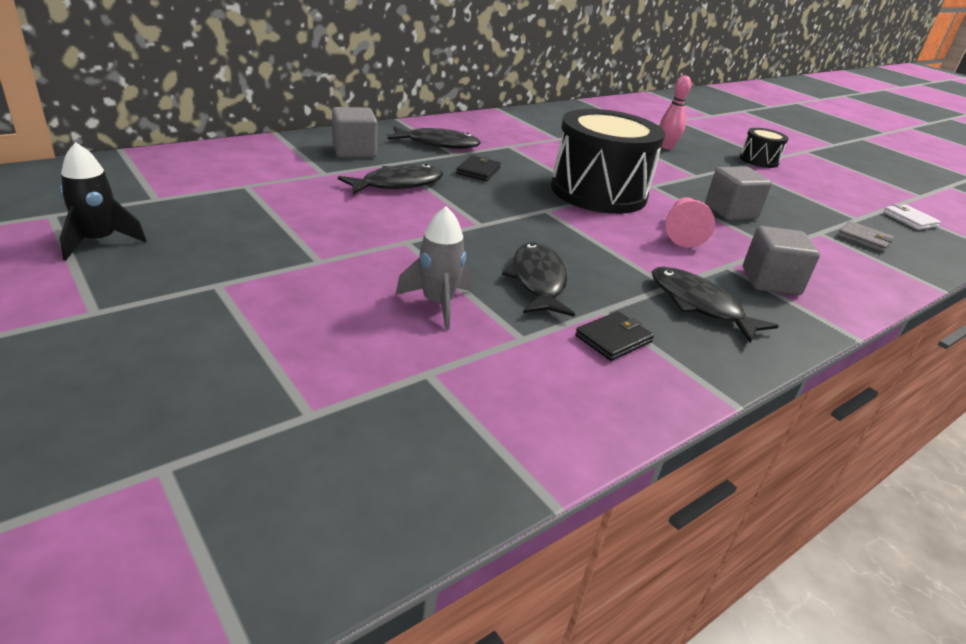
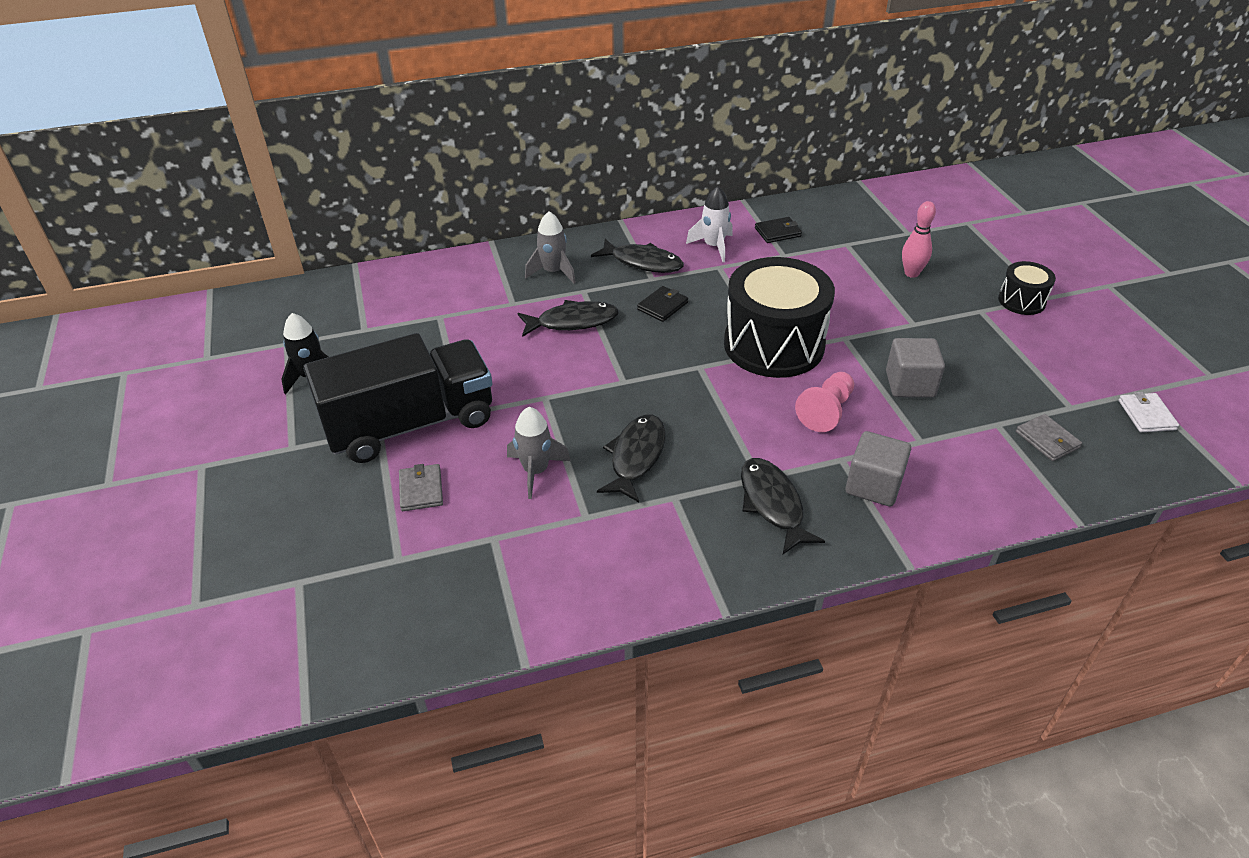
camera: 25 degrees right, 10 degrees up
(257, 275) = (410, 424): none -> black truck
(304, 336) = (421, 489): none -> grey wallet
(354, 151) = (553, 272): grey cube -> grey rocket
(494, 134) = (713, 246): none -> white rocket
(613, 339) = (663, 529): black wallet -> black wallet (778, 232)

